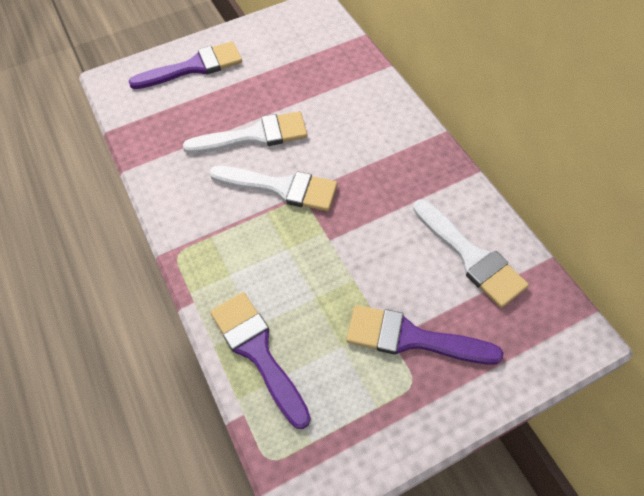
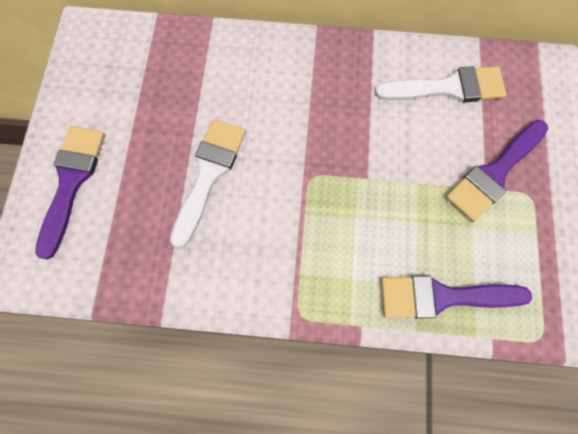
camera: 60 degrees left, 15 degrees up
(281, 187) = (286, 185): white brush -> none

